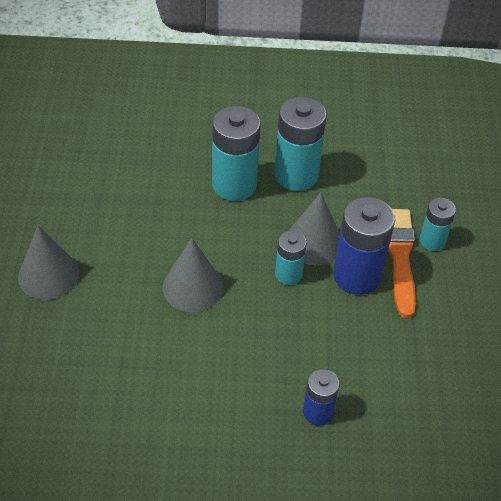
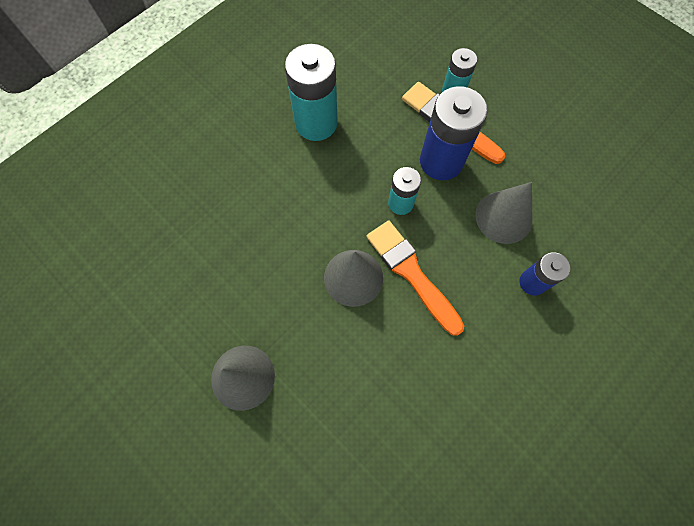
camera: 45 degrees left, 20 degrees up
(234, 185) = (284, 170): turquoise battery -> none
(236, 322) = (411, 273): none -> orange brush
(314, 242) = (387, 163): grey cone -> grey cone (503, 217)

